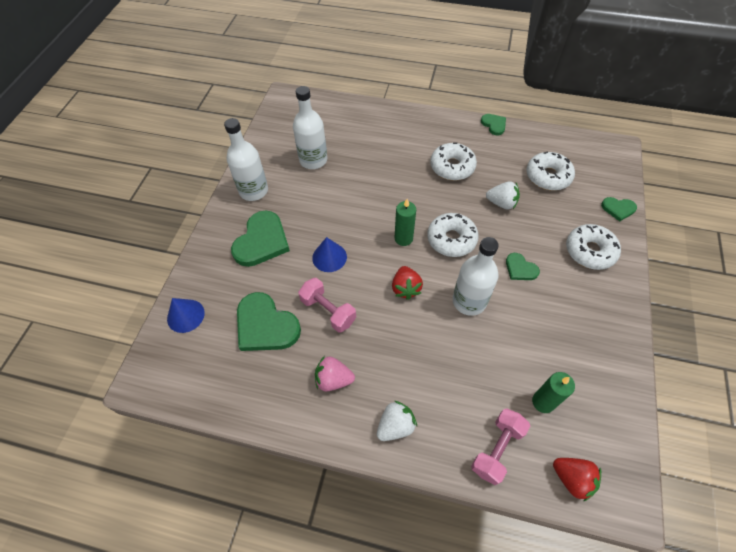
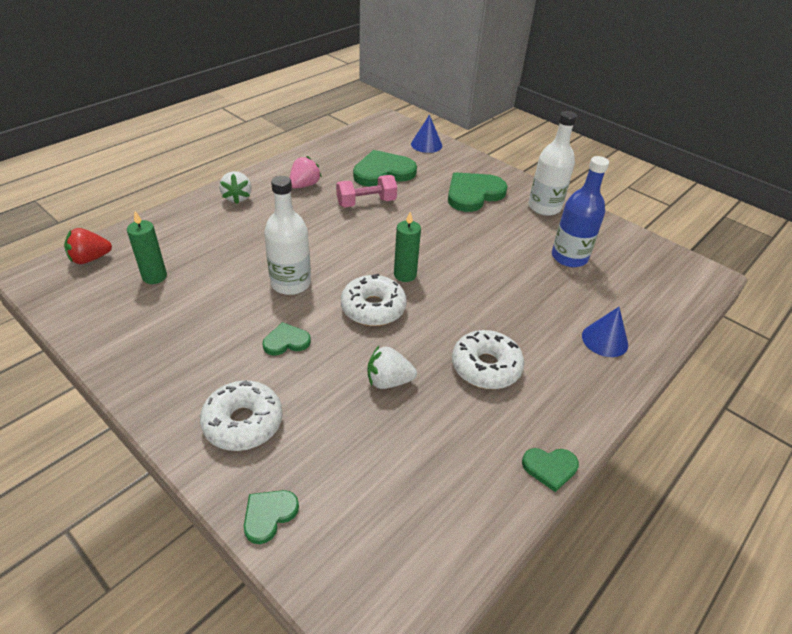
camera: 115 degrees right, 15 degrees down
(262, 241) = (473, 194): green heart -> green heart turned 90 degrees clockwise
(313, 160) = (569, 257): white bottle -> blue bottle
(329, 257) = (423, 222): blue cone -> blue cone (604, 340)
(405, 288) = (345, 251): red strawberry -> none
(497, 449) = (160, 234): pink dumbbell -> none
(501, 203) = (388, 381): white strawberry -> white strawberry turned 45 degrees clockwise
(548, 176) = (396, 466): white donut -> none

